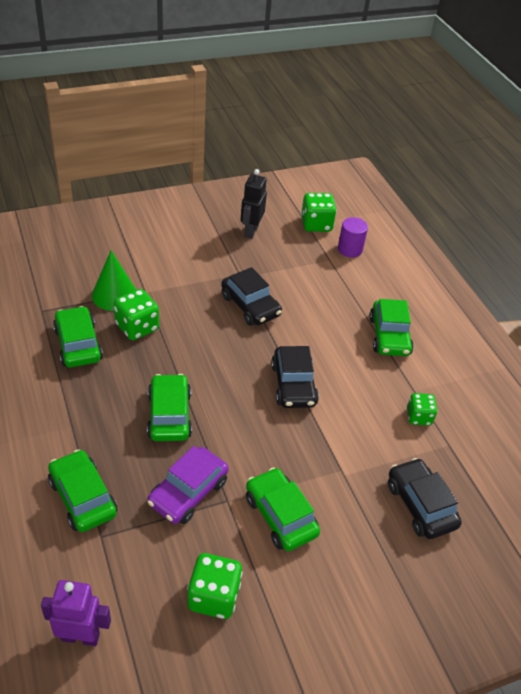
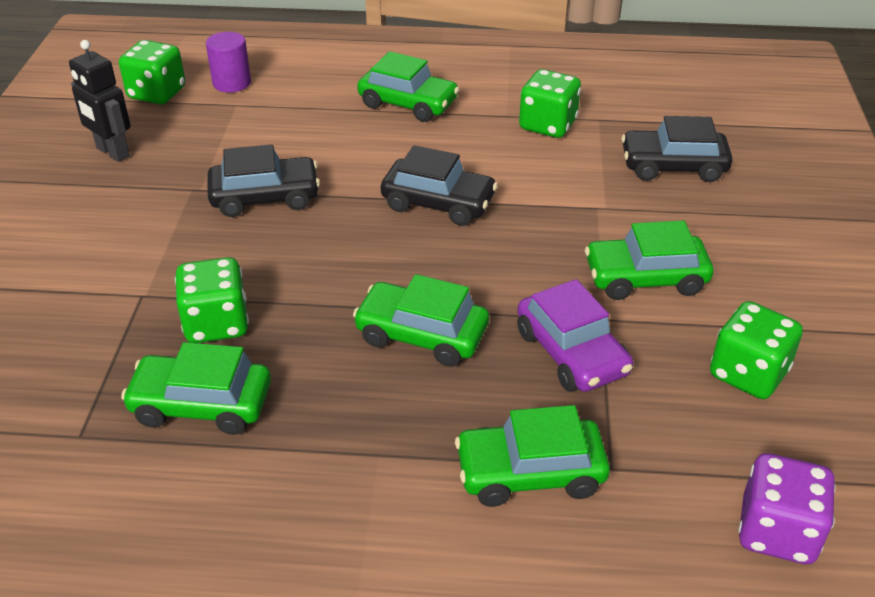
camera: 60 degrees left, 5 degrees down
(80, 636) = (777, 532): purple robot -> purple dice
(114, 295) = (120, 332): green cone -> none
(419, 417) = (547, 125): green dice -> green dice, size x1.52

